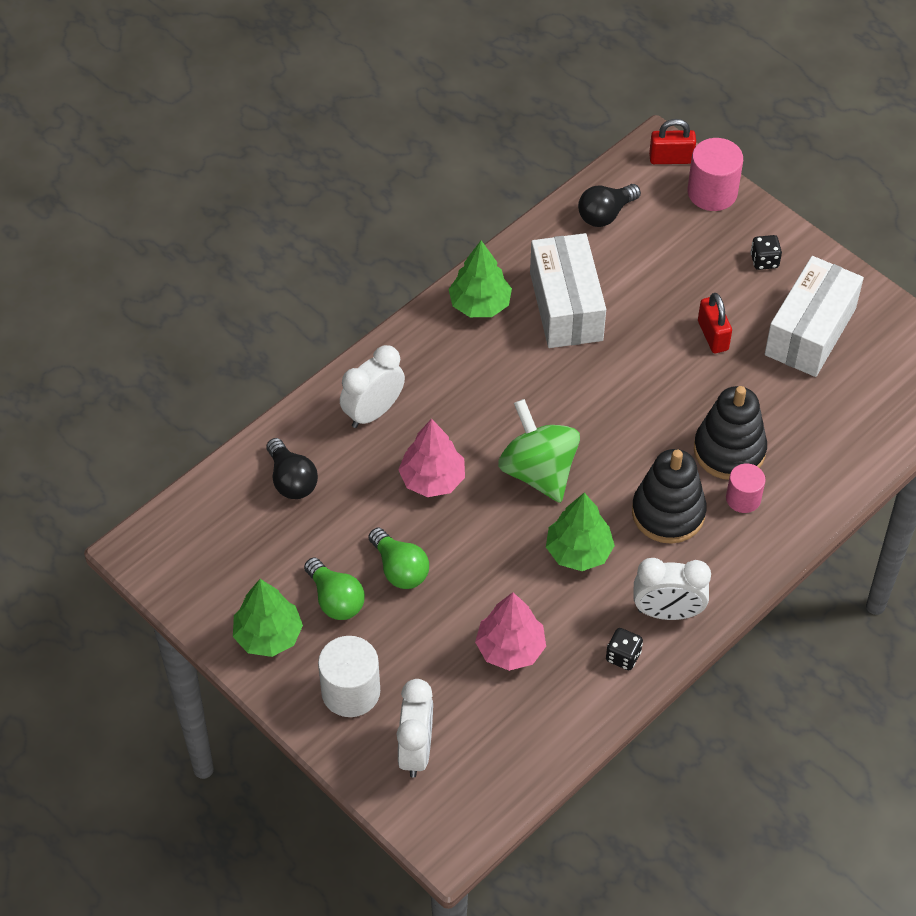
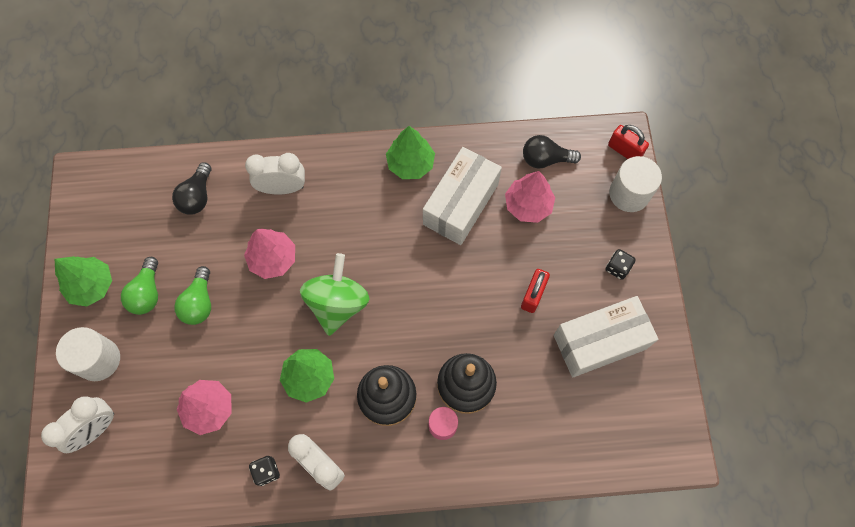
camera: 40 degrees right, 15 degrees up
(630, 264) = (528, 205): none -> pink tree
(712, 192) = (629, 194): pink cylinder -> white cylinder

